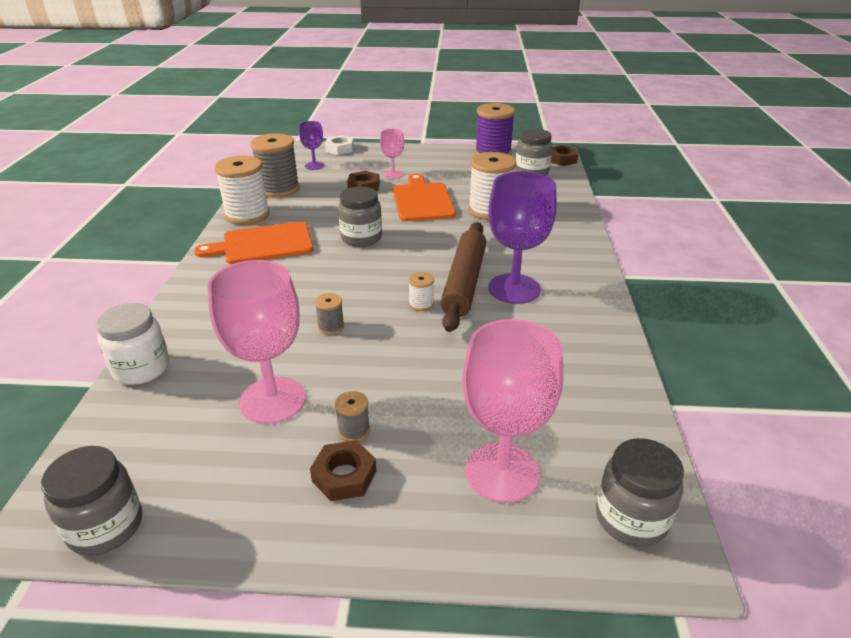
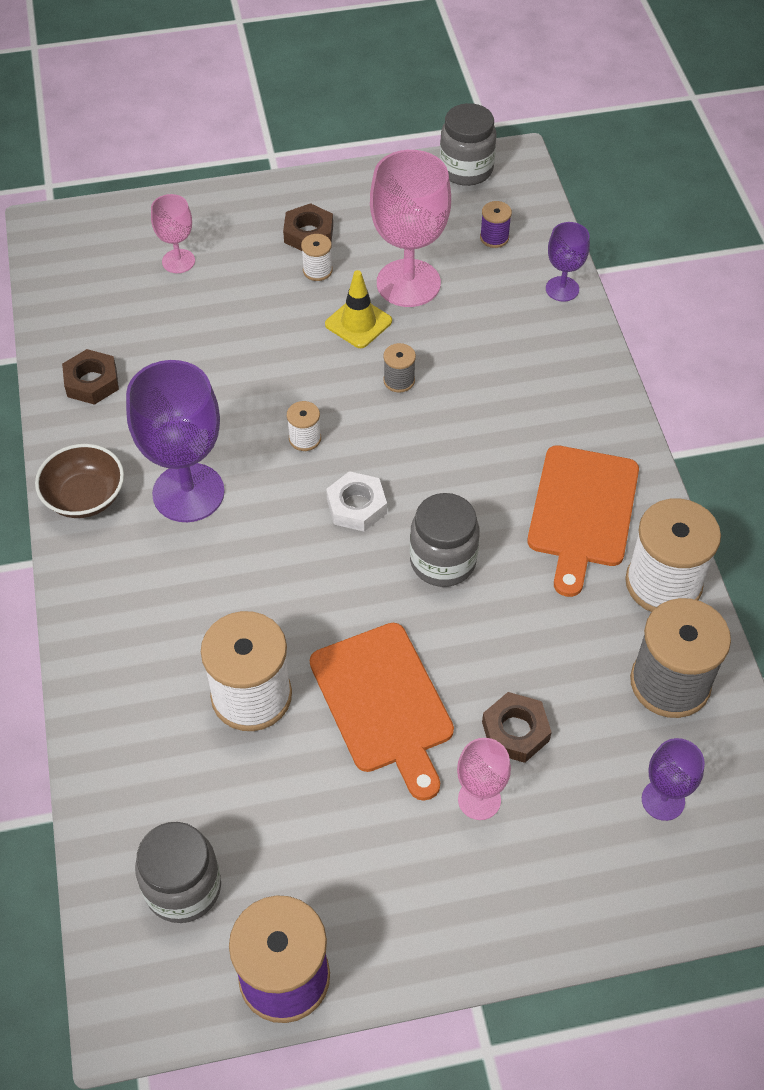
camera: 165 degrees right, 20 degrees up
(141, 369) = (562, 289): white jar -> purple goblet
(154, 429) = (494, 237): none -> purple spool
(263, 244) = (582, 512): orange cutting board -> orange cutting board turned 135 degrees clockwise
(339, 149) = (657, 907): white nut -> white nut (356, 506)
(339, 374) = (358, 323): none -> yellow traffic cone
(354, 430) = (317, 270): grey spool -> white spool
(464, 282) = (258, 491): brown rolling pin -> none
(502, 472) = (178, 261): pink goblet -> pink goblet, size x0.52
(562, 159) = (113, 980): brown nut -> brown nut (92, 382)
(590, 297) = (85, 497): none -> brown bowl
(631, 518) = (74, 247): grey jar -> none

